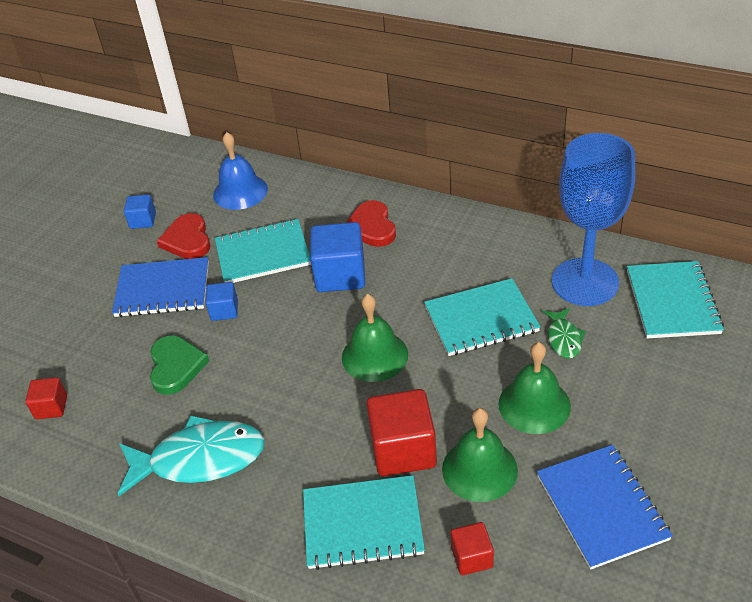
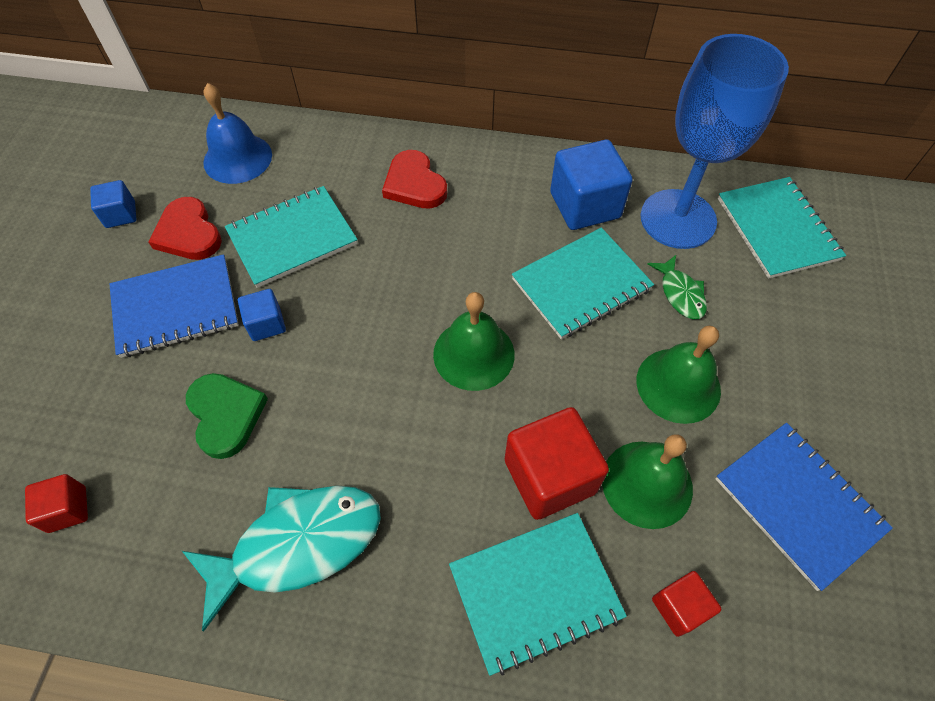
camera: 20 degrees left, 15 degrees up
(340, 275) = (397, 252): blue cube -> blue cube (585, 205)

